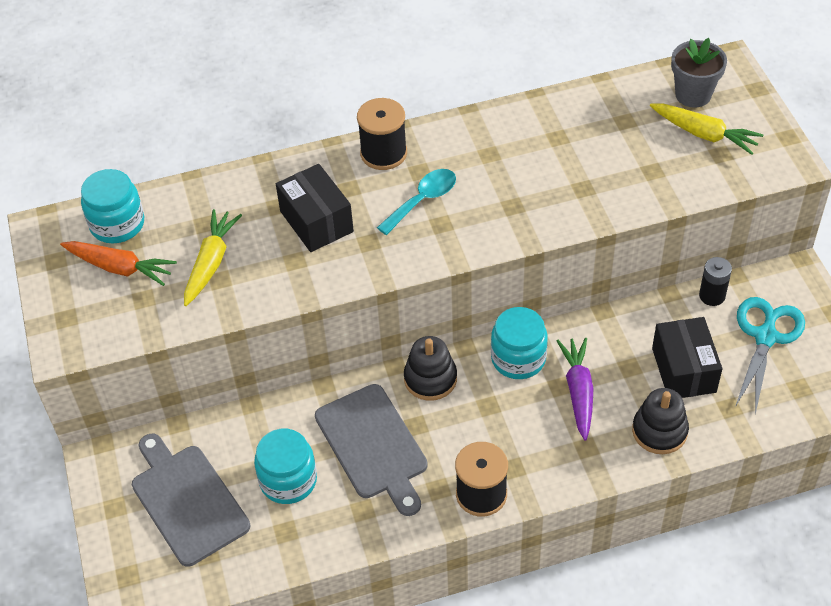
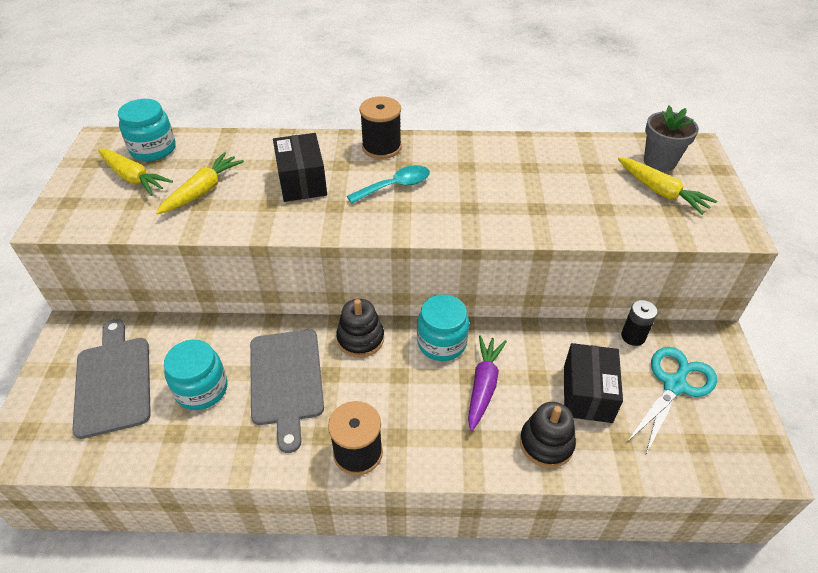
camera: 15 degrees right, 5 degrees down
(120, 268) = (133, 178): orange carrot -> yellow carrot

